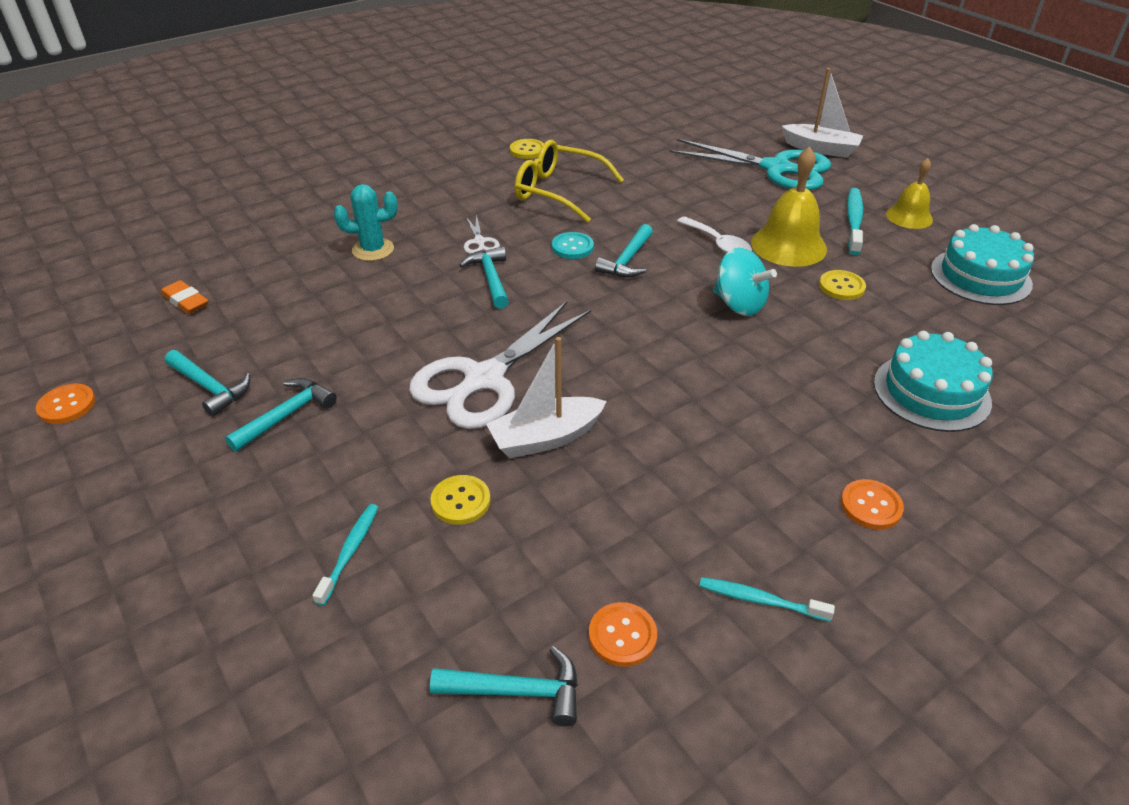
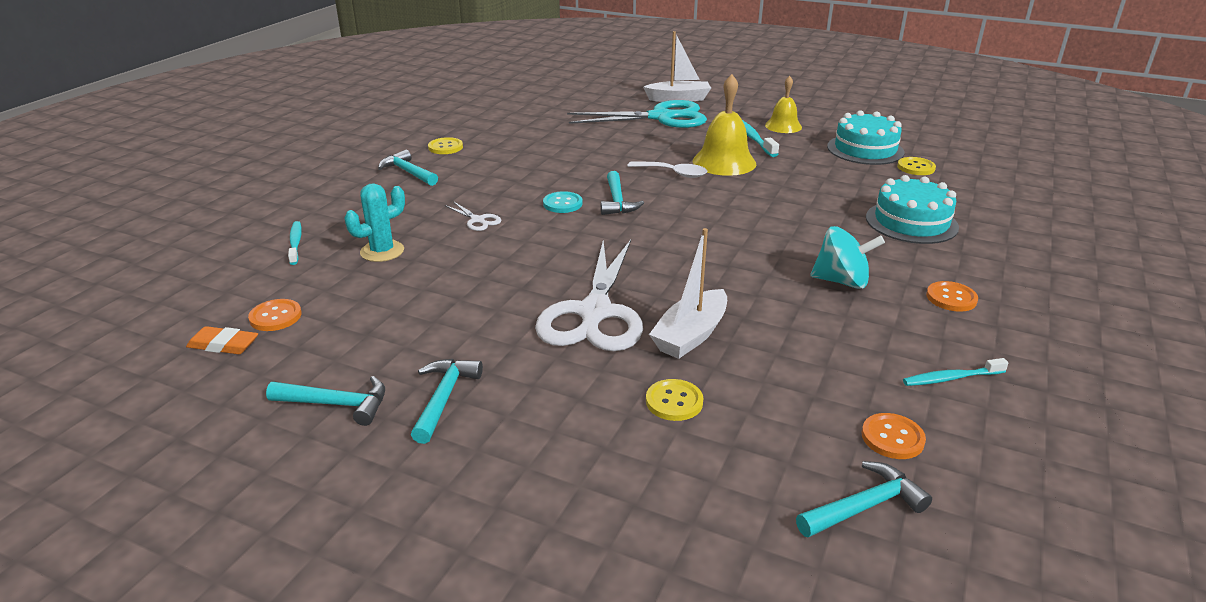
camera: 30 degrees left, 10 degrees down
(67, 405) = (181, 475): orange button -> orange button (275, 317)
(349, 552) = (623, 474): turquoise toothbrush -> turquoise toothbrush (295, 243)
(490, 278) = (518, 243): turquoise hammer -> turquoise hammer (408, 172)
(558, 191) = (506, 169): yellow glasses -> none
(739, 304) = (732, 207): turquoise spinning top -> turquoise spinning top (841, 281)
(841, 287) = (787, 178): yellow button -> yellow button (916, 167)

